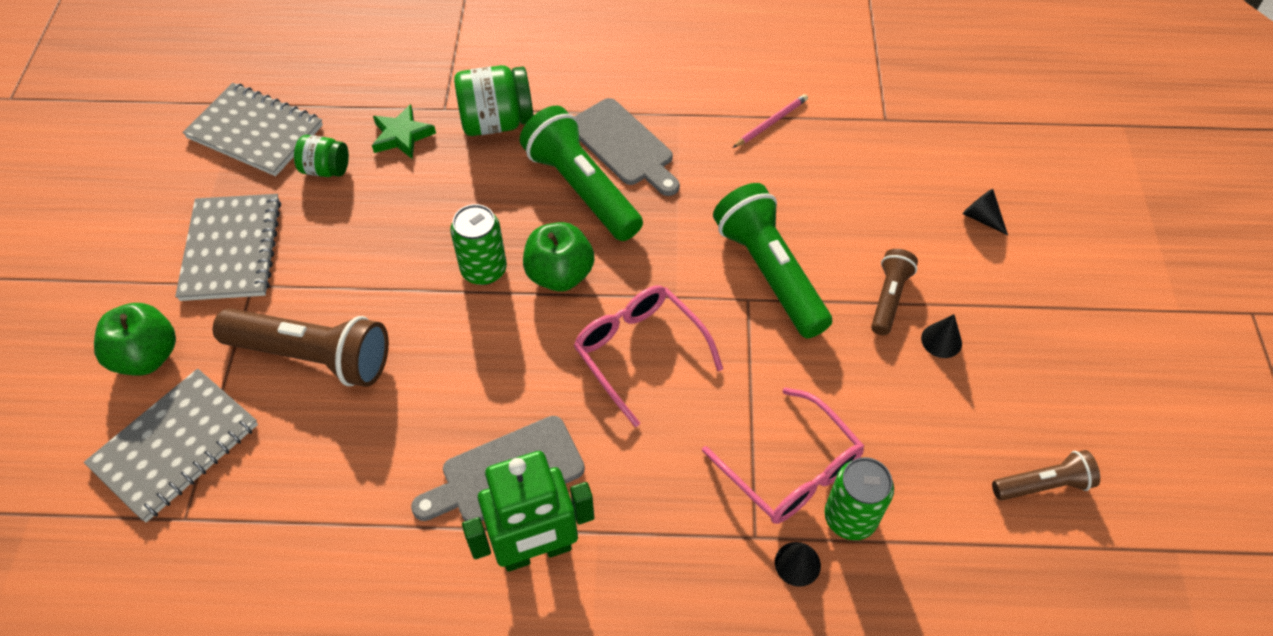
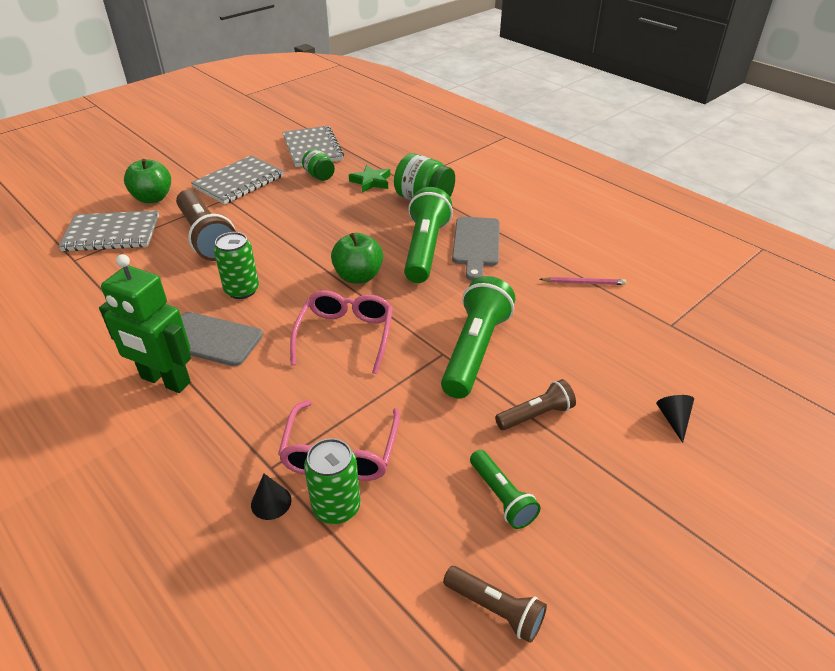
camera: 45 degrees right, 15 degrees down
(484, 270) = (326, 252): green can -> green can (242, 290)
(941, 340) = (540, 464): black cone -> none
(948, 394) = (501, 497): none -> green flashlight

